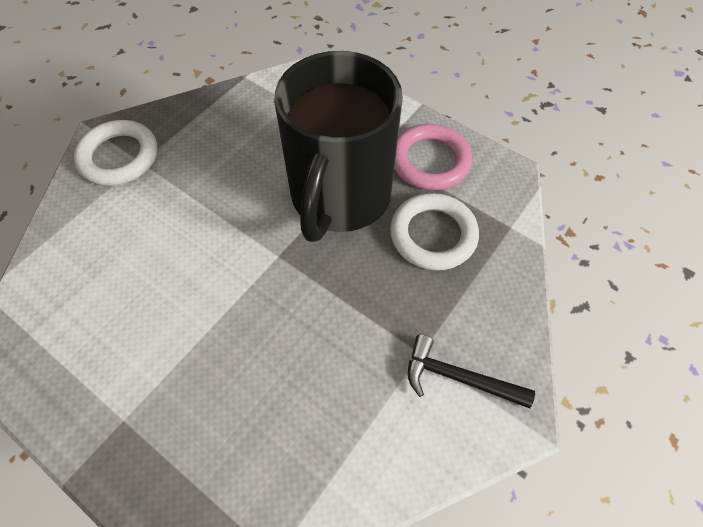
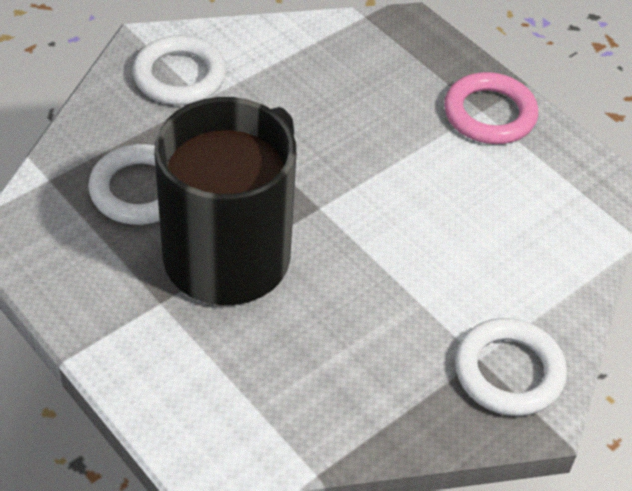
camera: 170 degrees left, 10 degrees down
(430, 161) = (98, 273): pink ring -> pink ring (489, 114)
(458, 378) = (179, 76): black hammer -> white ring

